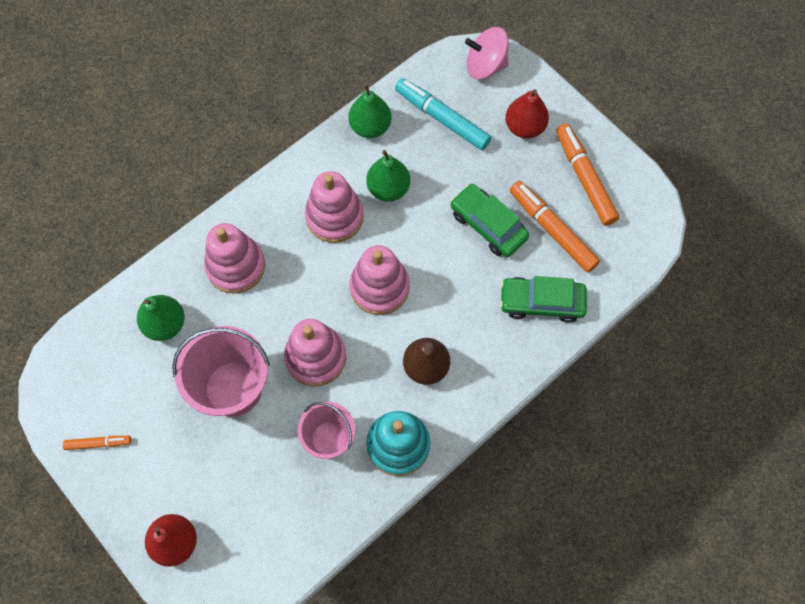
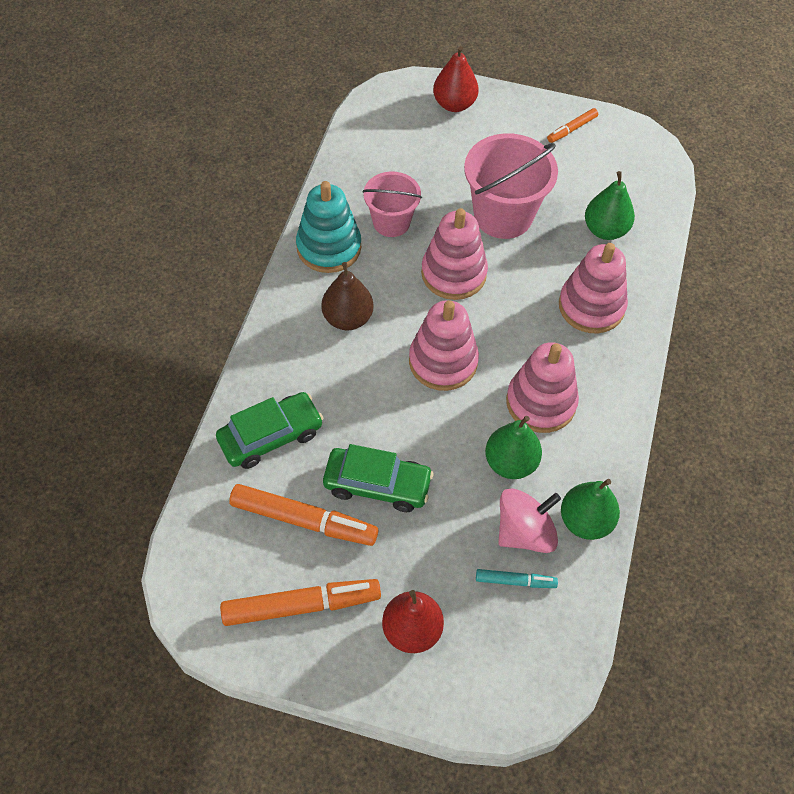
camera: 145 degrees right, 10 degrees down
(442, 118) = (515, 581): turquoise marker -> turquoise marker, size x0.52
(485, 66) = (515, 688): pink spinning top -> pink spinning top (525, 532)
(584, 178) = (301, 605): orange marker -> orange marker turned 45 degrees counterclockwise

